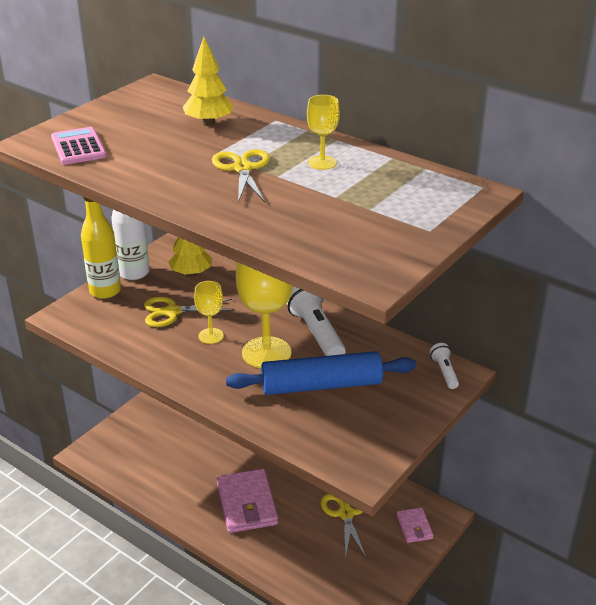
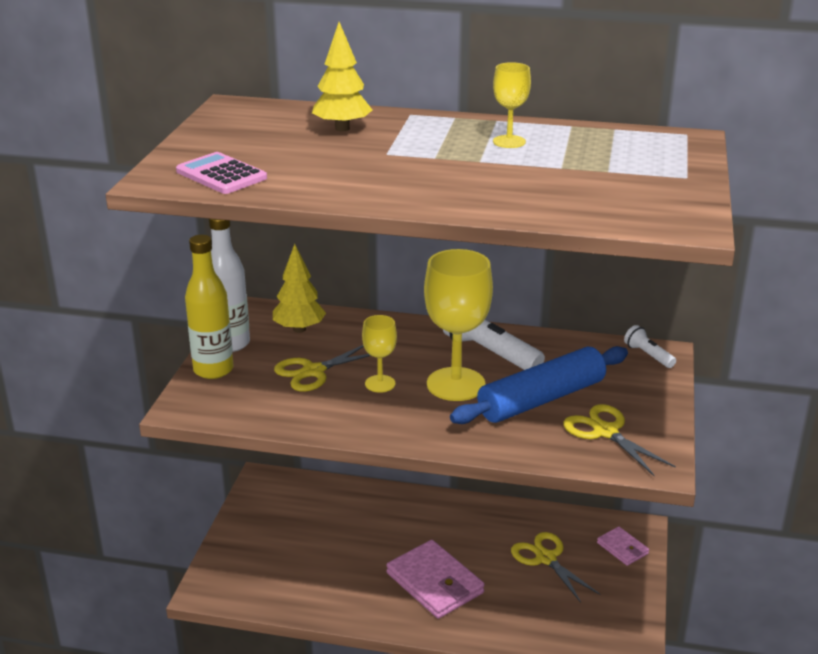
camera: 25 degrees left, 5 degrees down
(242, 169) = (434, 161): yellow scissors -> yellow scissors (605, 432)

